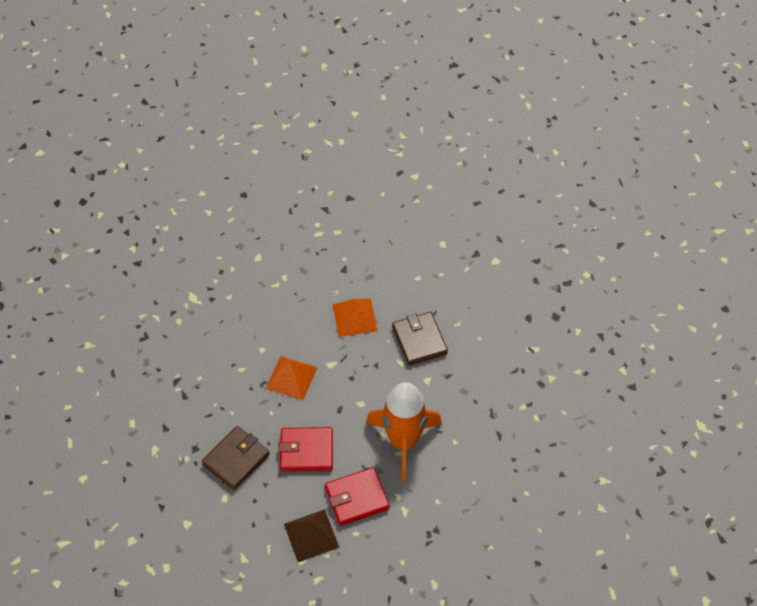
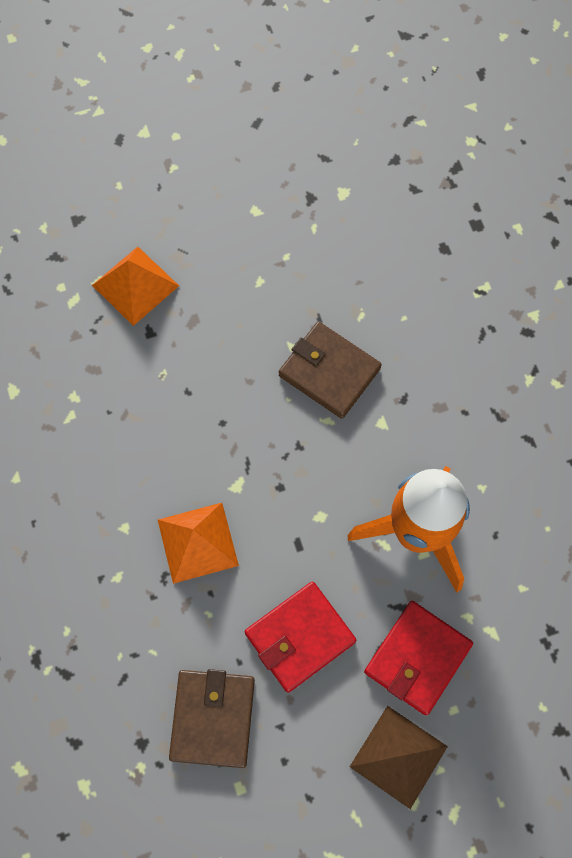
camera: 35 degrees left, 15 degrees up
(354, 317) = (217, 395): orange pyramid -> orange pyramid (135, 285)

